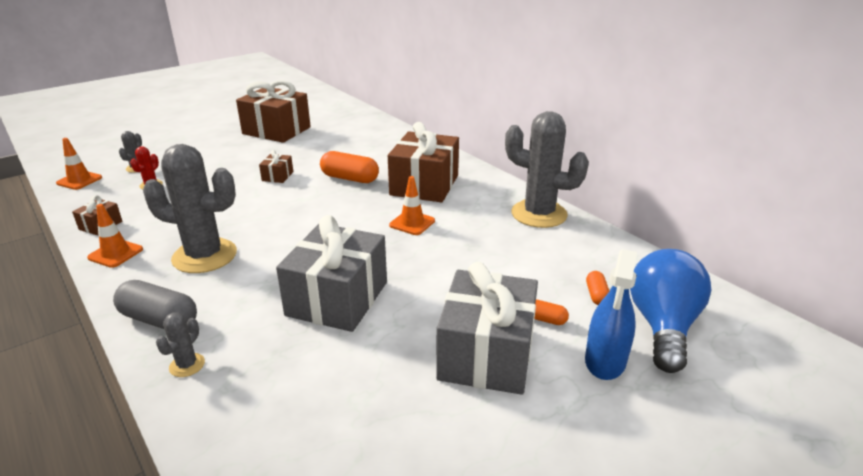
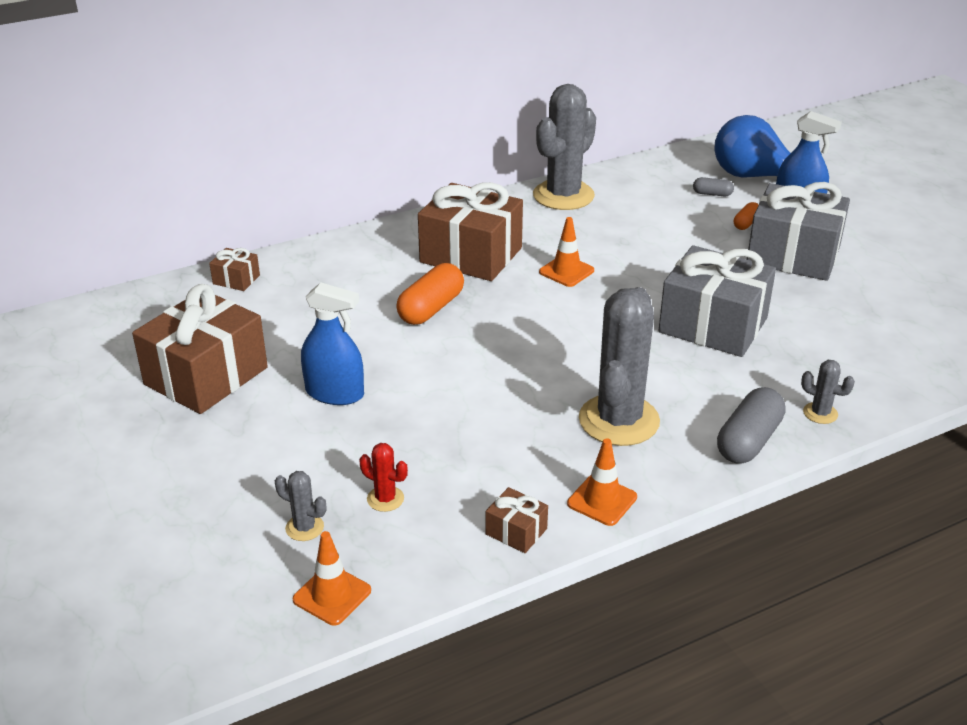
camera: 80 degrees left, 5 degrees up
(256, 161) = (335, 393): none -> blue spray bottle
(277, 176) = (400, 370): brown gift -> brown gift (236, 279)
(596, 295) = (712, 194): orange capsule -> grey capsule

